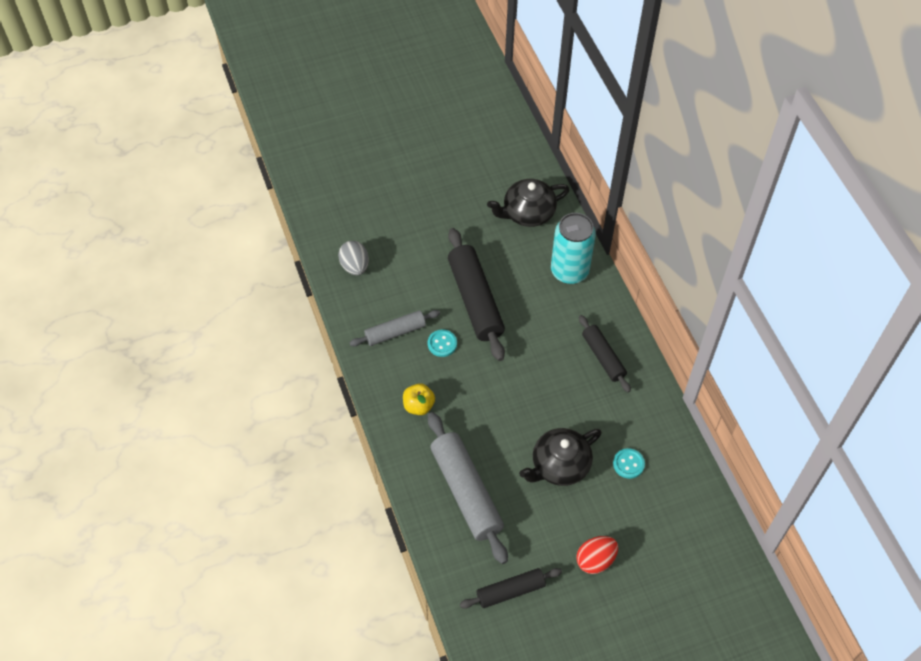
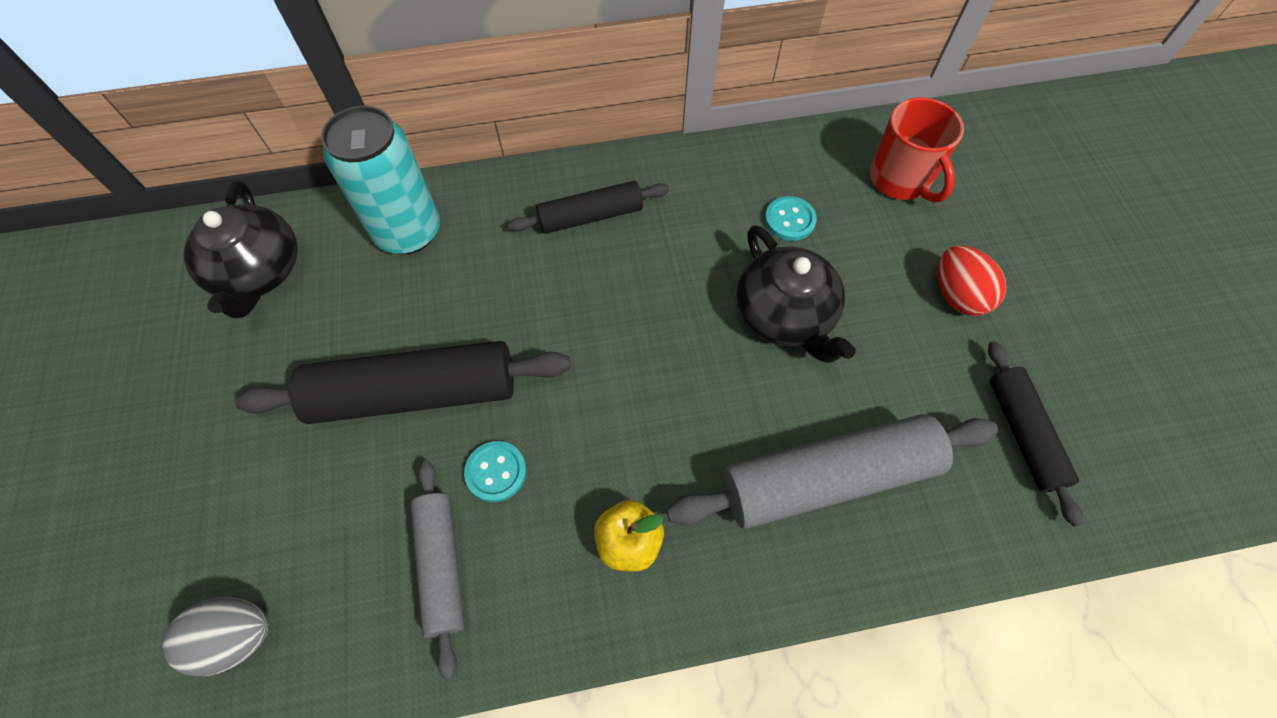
camera: 80 degrees left, 5 degrees up
(678, 528) = (900, 180): none -> red mug

